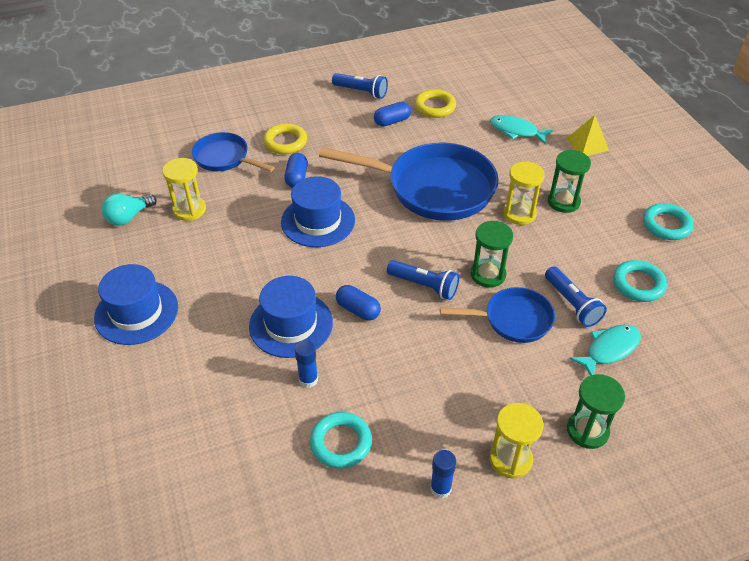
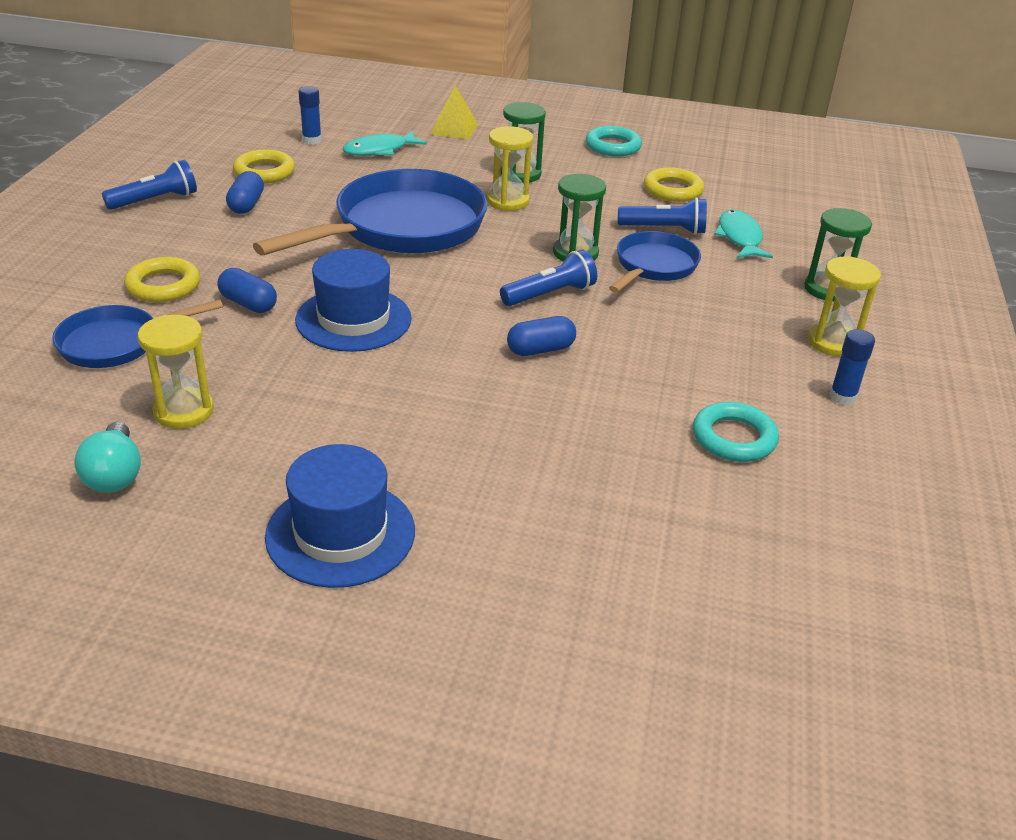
camera: 60 degrees left, 10 degrees down
(291, 324) = (512, 405): blue hat -> none
(308, 380) = (617, 426): blue glue stick -> blue glue stick (312, 140)
(638, 284) = (672, 190): turquoise ring -> yellow ring

